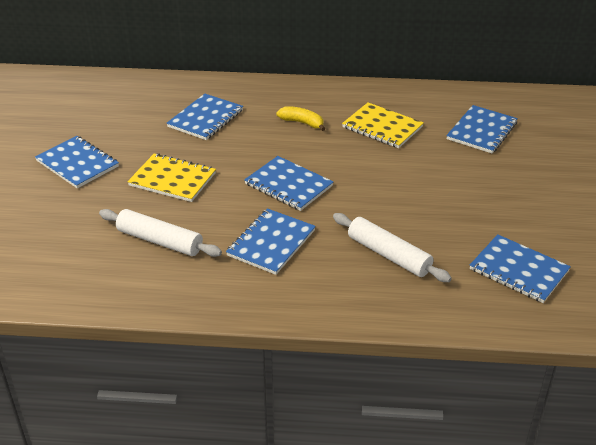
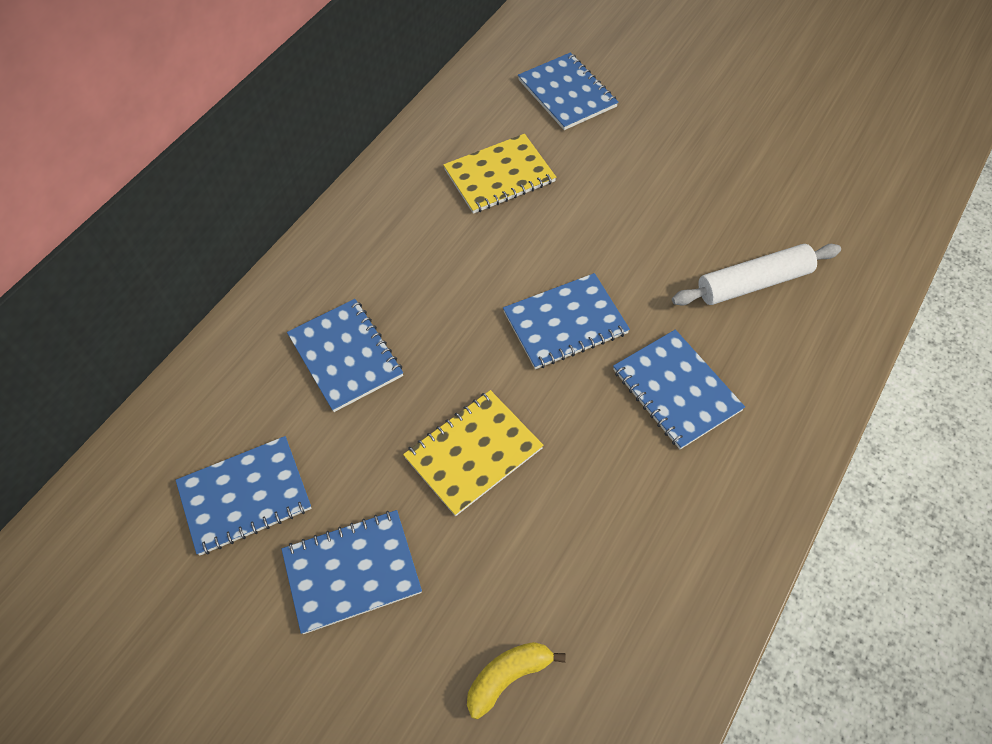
camera: 60 degrees left, 20 degrees up
(160, 241) = (609, 519): white rolling pin -> none
(302, 123) = (434, 250): yellow banana -> yellow banana (508, 677)
(519, 270) = (828, 186): blue notebook -> blue notebook (245, 496)

